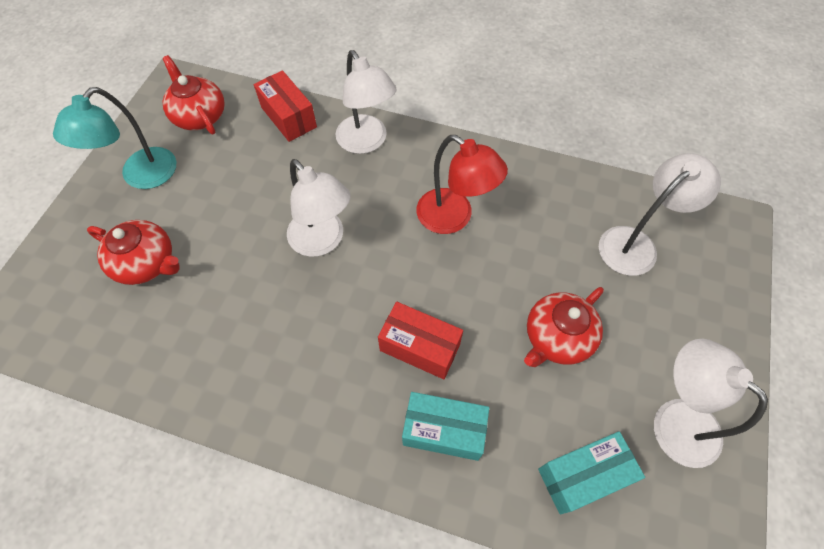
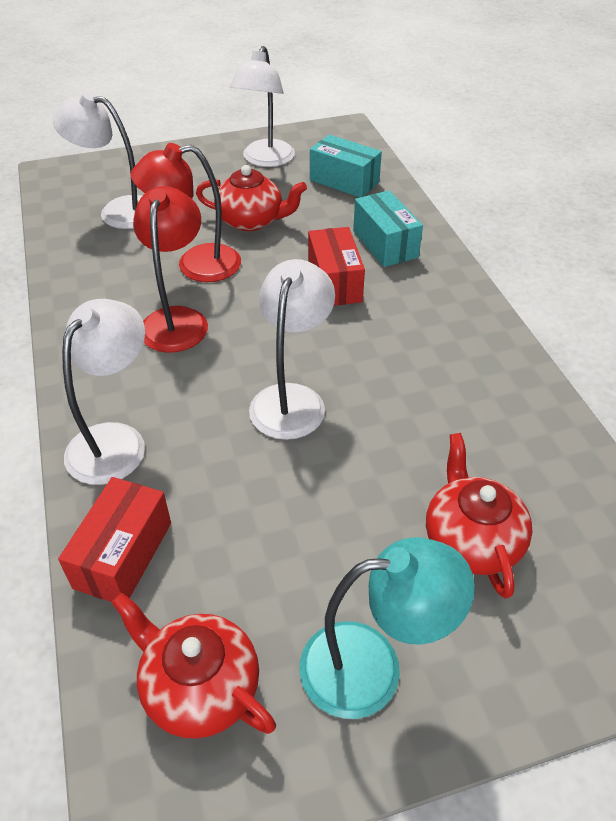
camera: 125 degrees left, 15 degrees down
(199, 116) = (199, 687): red teapot -> red teapot turned 105 degrees clockwise
(514, 261) = (195, 265): none -> red lamp

